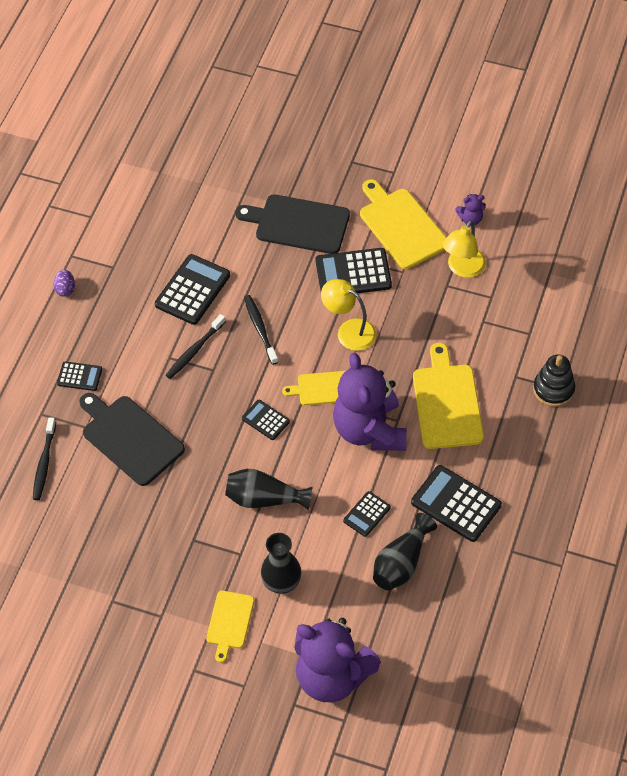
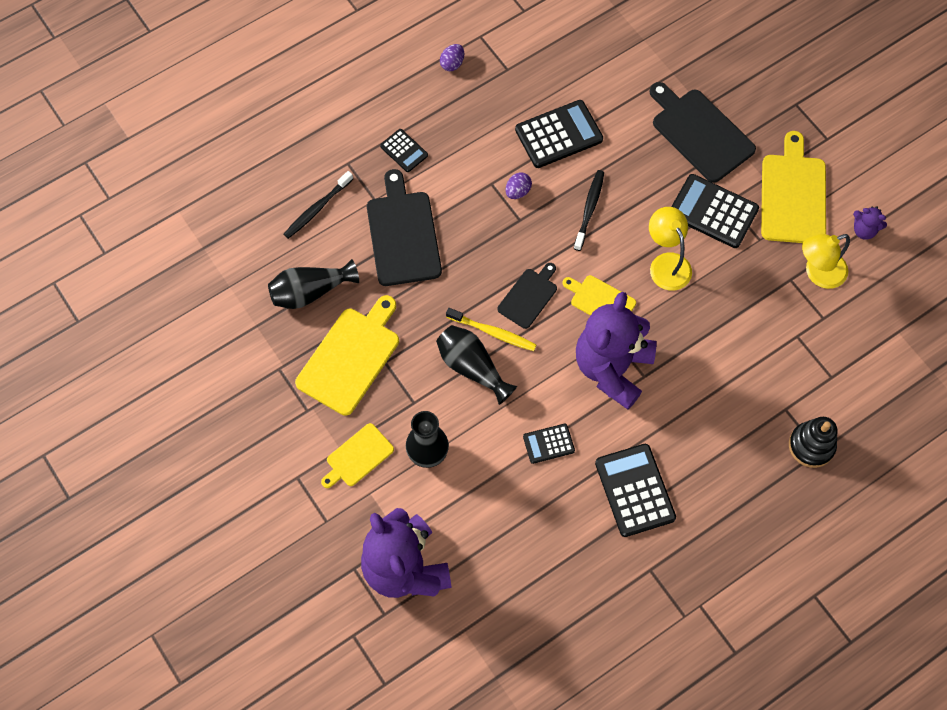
camera: 35 degrees right, 10 degrees up
(195, 350) = (517, 191): black toothbrush -> purple egg
(259, 463) = (492, 332): none -> yellow toothbrush
(265, 420) = (528, 296): black calculator -> black cutting board
(401, 563) = (543, 510): black vase -> black vase (310, 292)
(447, 403) = (701, 390): yellow cutting board -> yellow cutting board (350, 357)

